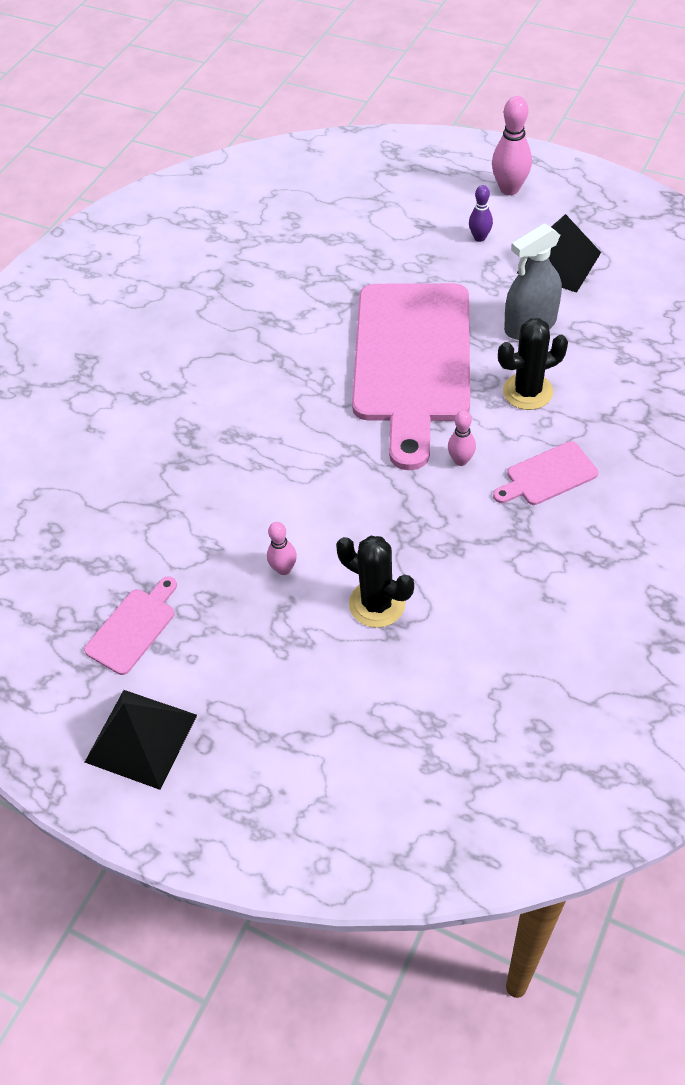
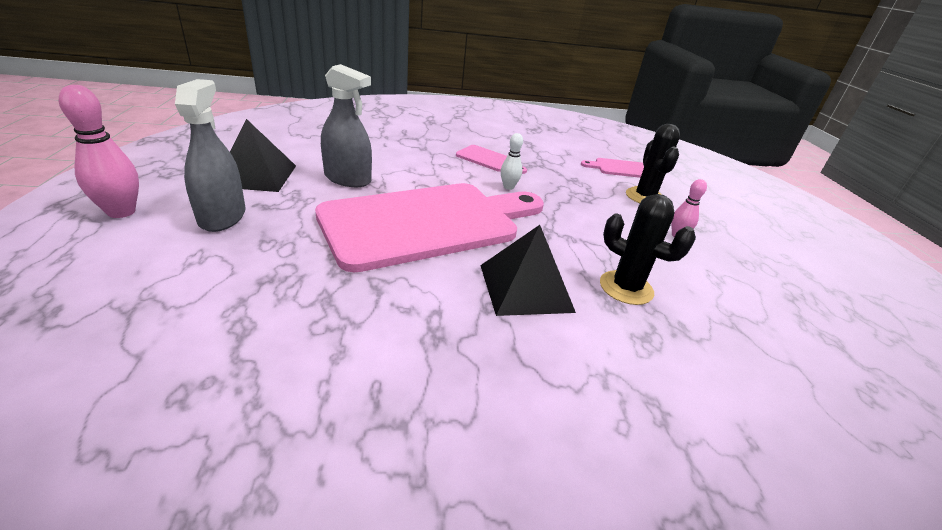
camera: 130 degrees left, 20 degrees down
(133, 627) = (821, 291): pink cutting board -> pink cutting board (620, 168)
(141, 738) = (851, 258): black pyramid -> black pyramid (525, 287)
(461, 460) = (508, 187): pink bowling pin -> white bowling pin
(479, 237) = (222, 217): purple bowling pin -> grey spray bottle
(527, 391) = (422, 172): black cactus -> black cactus (626, 288)

